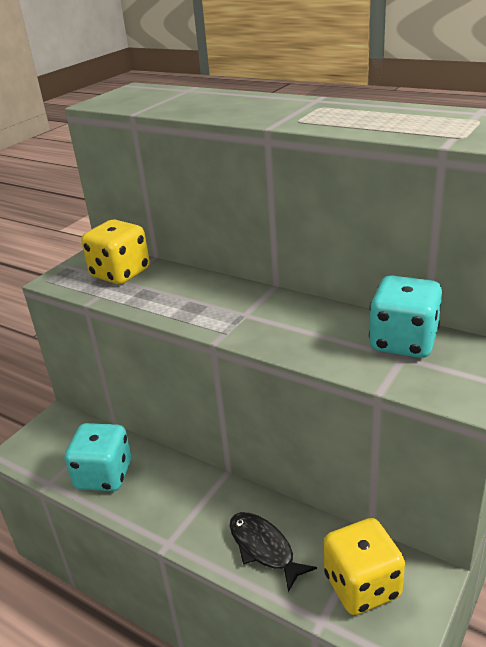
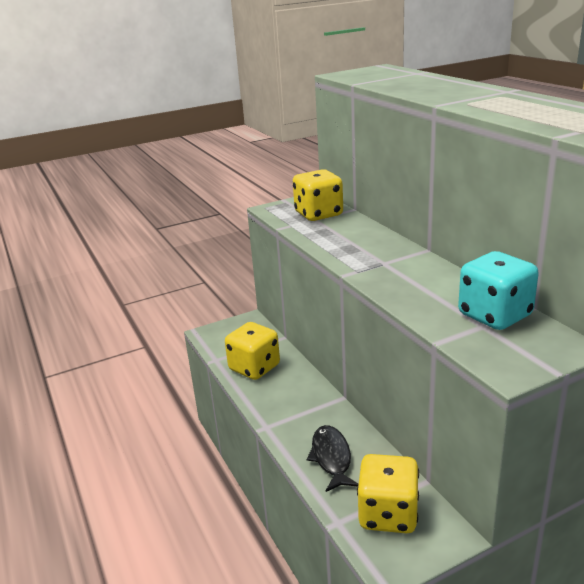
camera: 30 degrees right, 5 degrees down
(104, 475) = (254, 368): turquoise dice -> yellow dice

